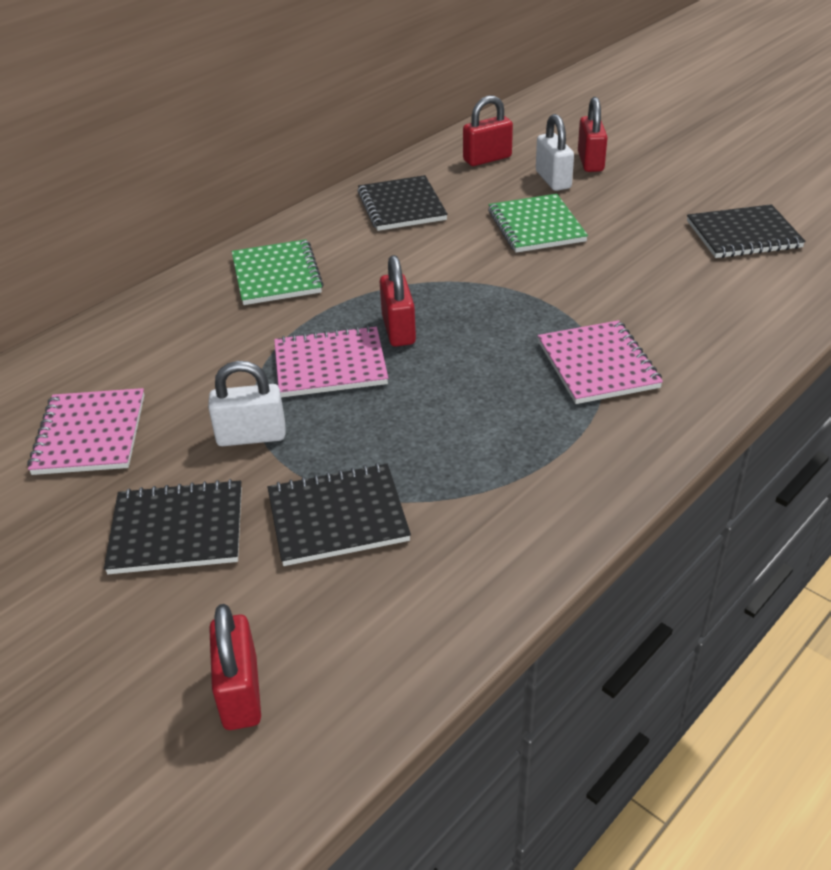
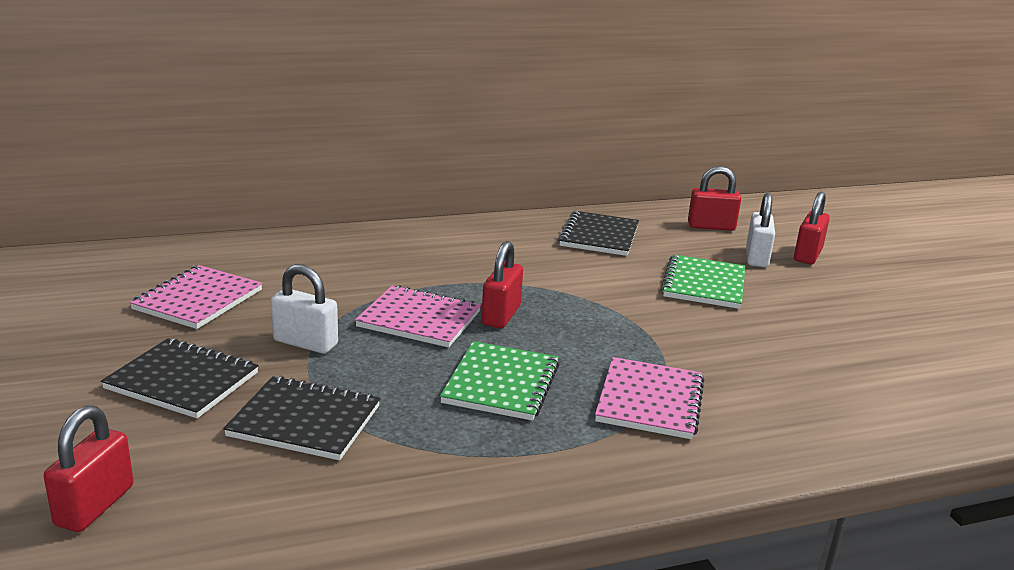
camera: 25 degrees right, 15 degrees down
(276, 275) = (446, 249): green notebook -> green notebook (501, 383)
(743, 235) = (910, 354): black notebook -> none

